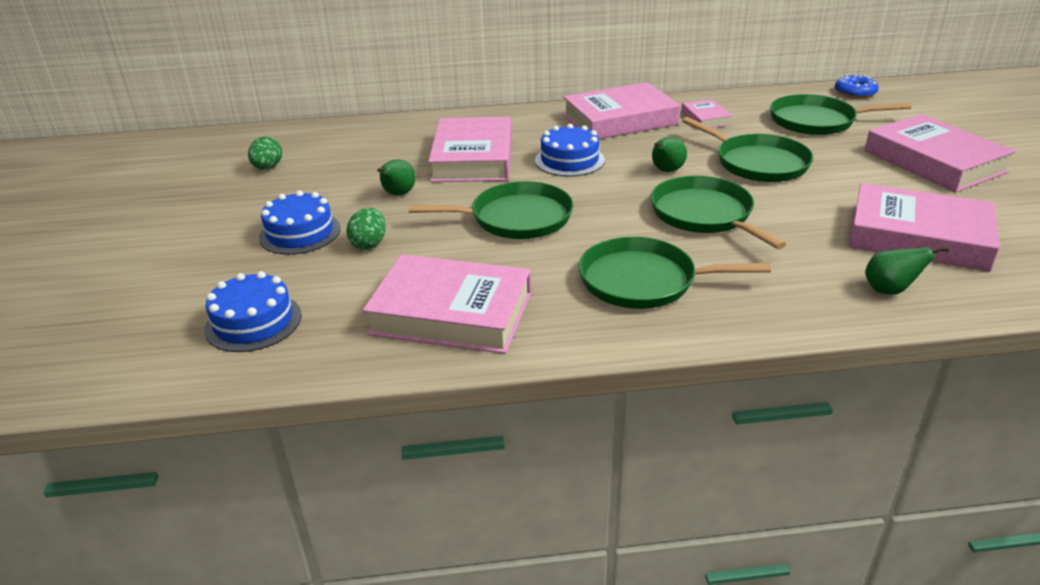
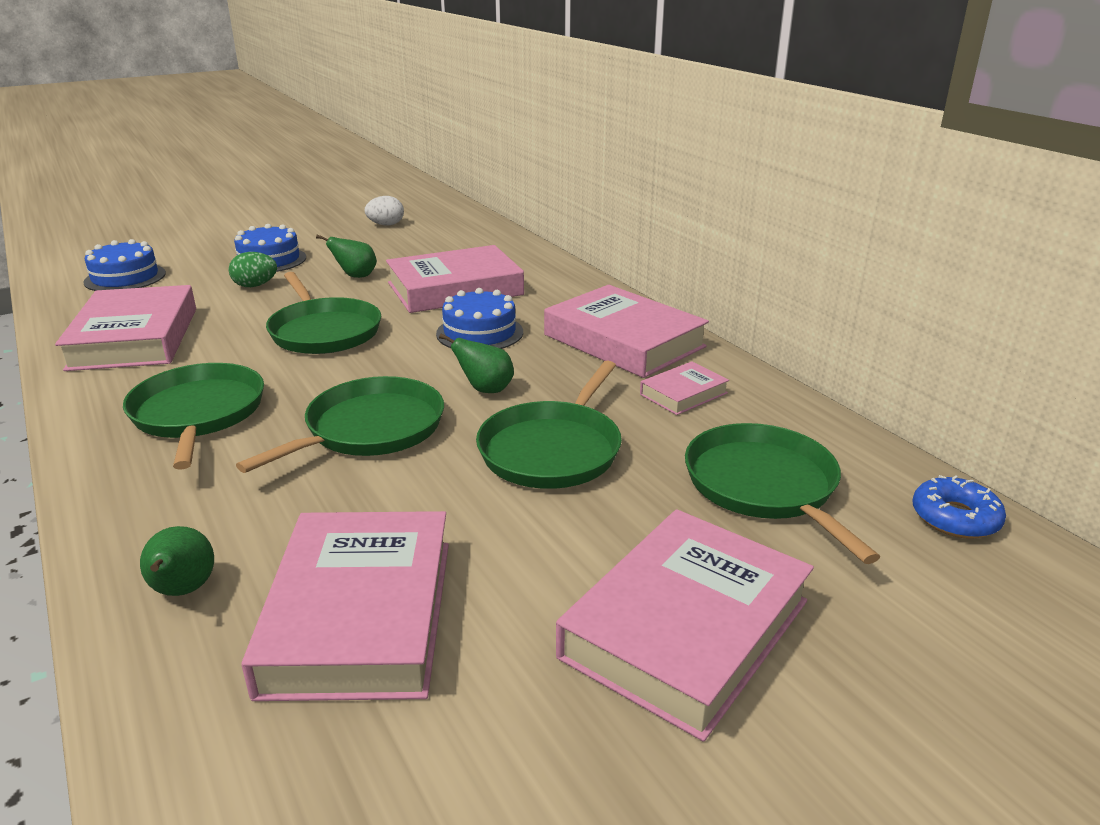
camera: 65 degrees right, 5 degrees down
(268, 168) = (386, 225): green egg -> white egg

